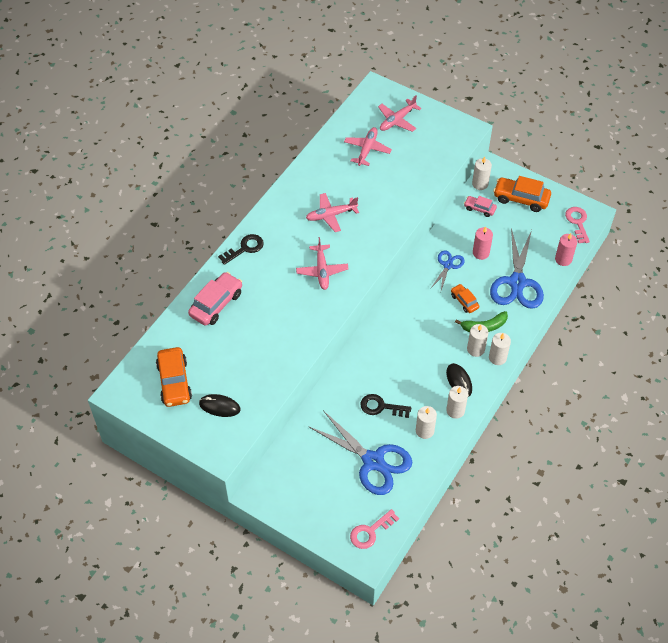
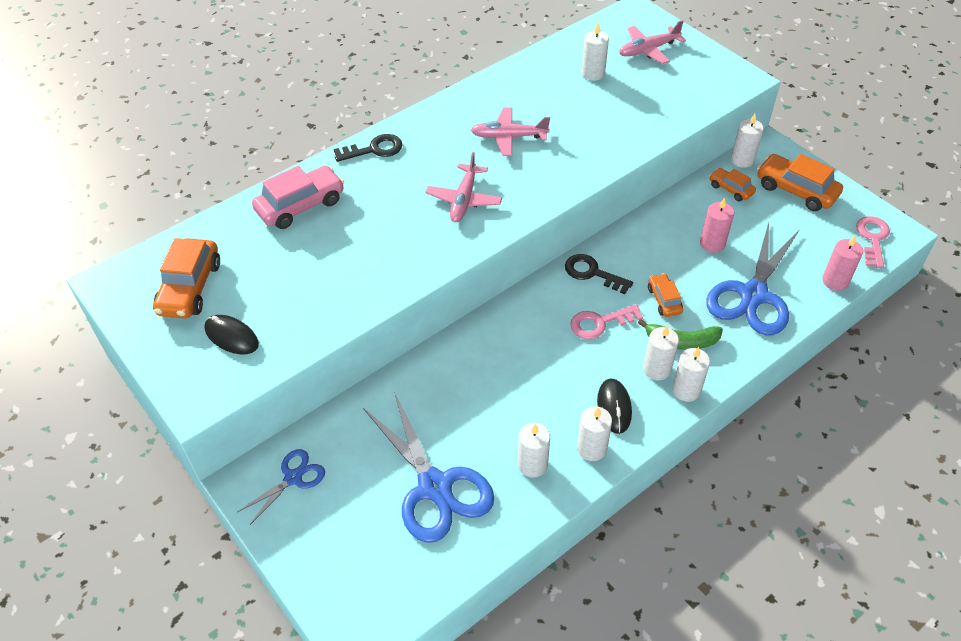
camera: 20 degrees right, 5 degrees down
(367, 149) = (593, 73): pink plane -> white candle
(370, 532) = (381, 595): pink key -> pink key (599, 323)
(381, 407) = (481, 411): black key -> black key (592, 273)
(448, 265) = (658, 248): blue scissors -> blue scissors (293, 478)
(479, 209) = (730, 189): pink car -> orange car

